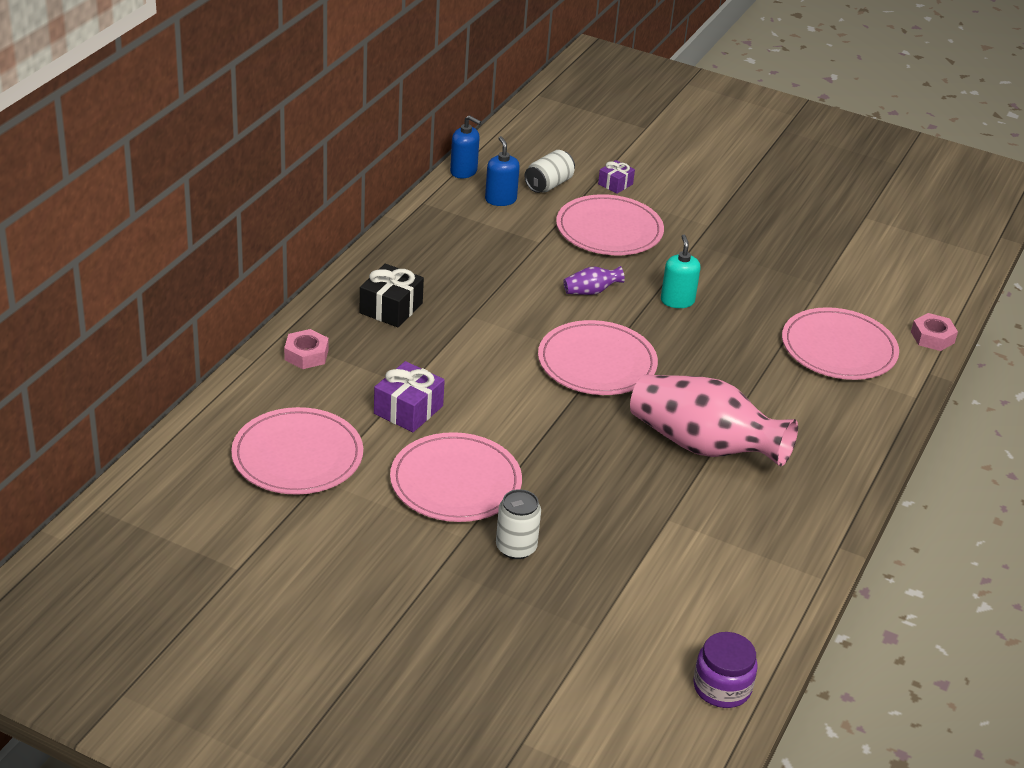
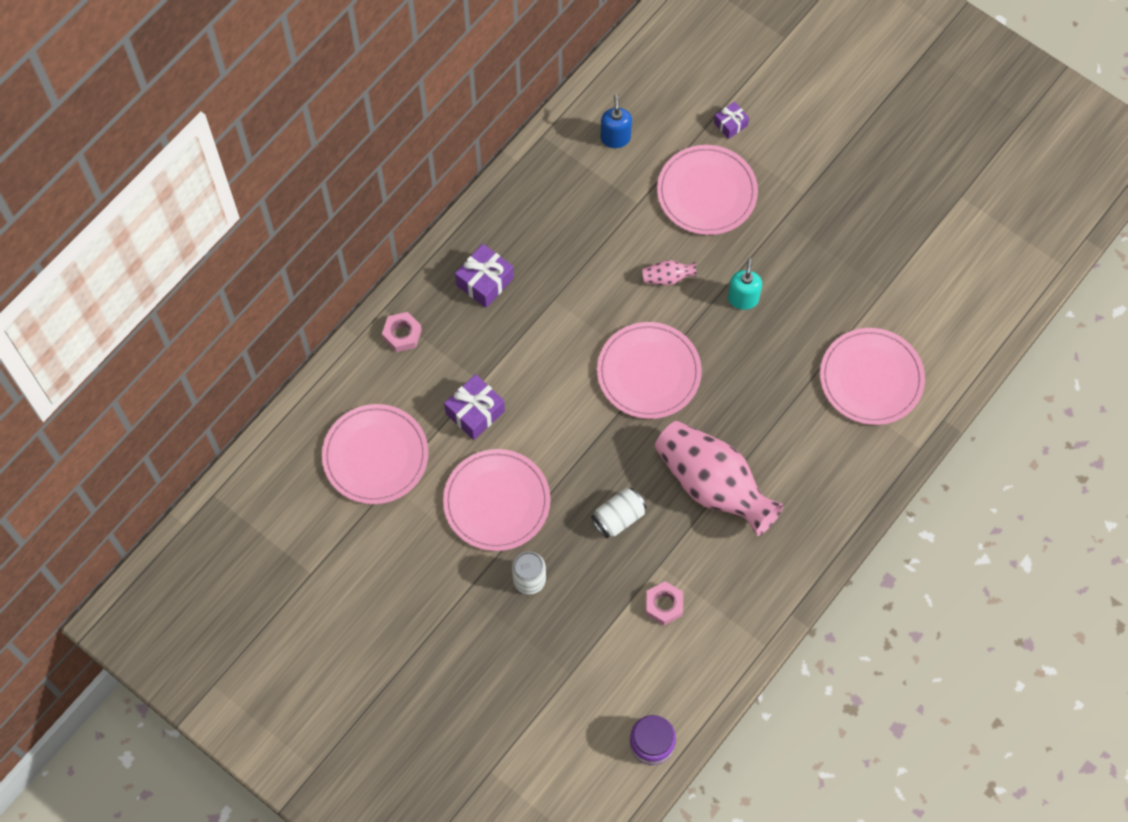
camera: 15 degrees right, 30 degrees up
(391, 308) = (485, 282): black gift -> purple gift
(464, 171) = (590, 92): blue soap dispenser -> none
(549, 184) = (666, 119): white can -> white can (618, 517)
(591, 291) = (667, 278): purple vase -> pink vase
(932, 337) = (963, 373): pink nut -> pink nut (664, 605)

